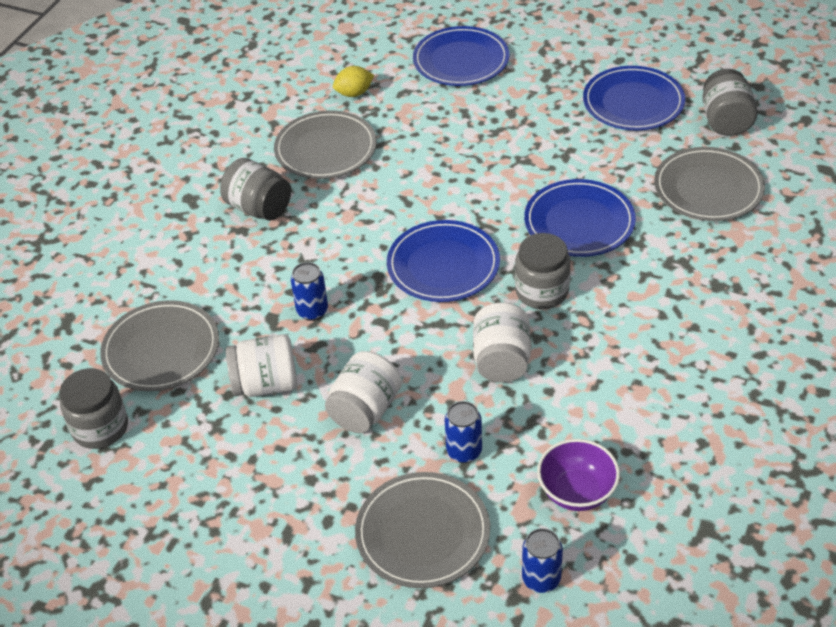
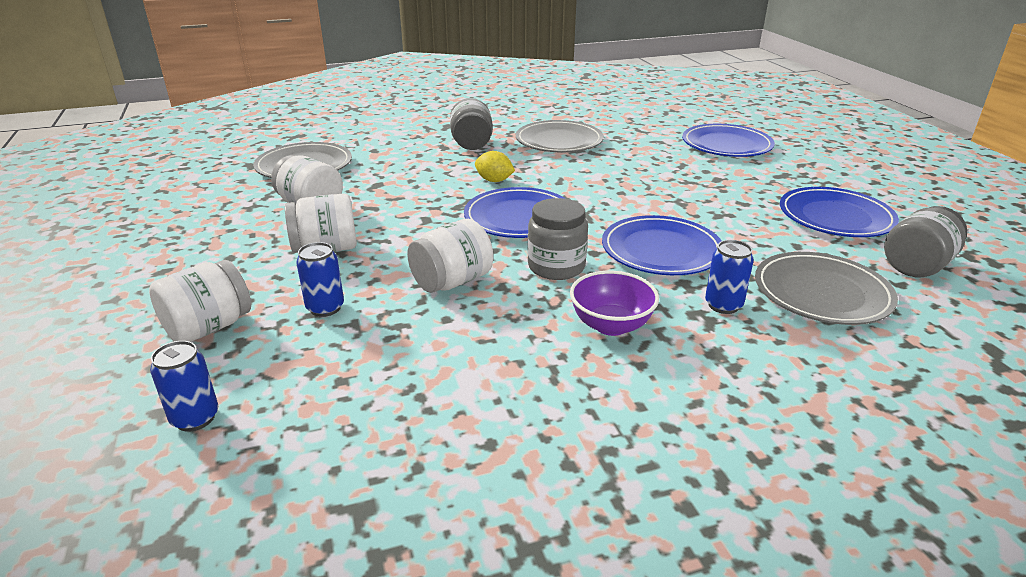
camera: 45 degrees right, 15 degrees down
(100, 428) = (213, 175): grey jar -> none
(312, 311) = (402, 193): blue can -> blue can (723, 305)
(354, 93) = (624, 129): yellow lemon -> yellow lemon (494, 180)
(423, 533) = (208, 328): grey plate -> white jar
(577, 492) = (333, 389): purple bowl -> purple bowl (611, 325)

